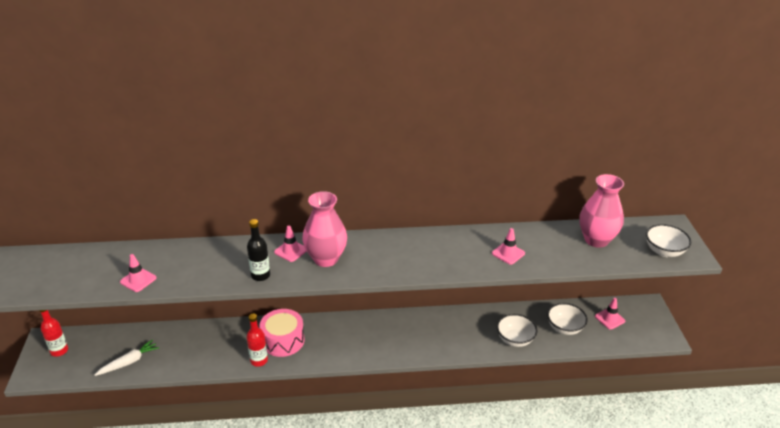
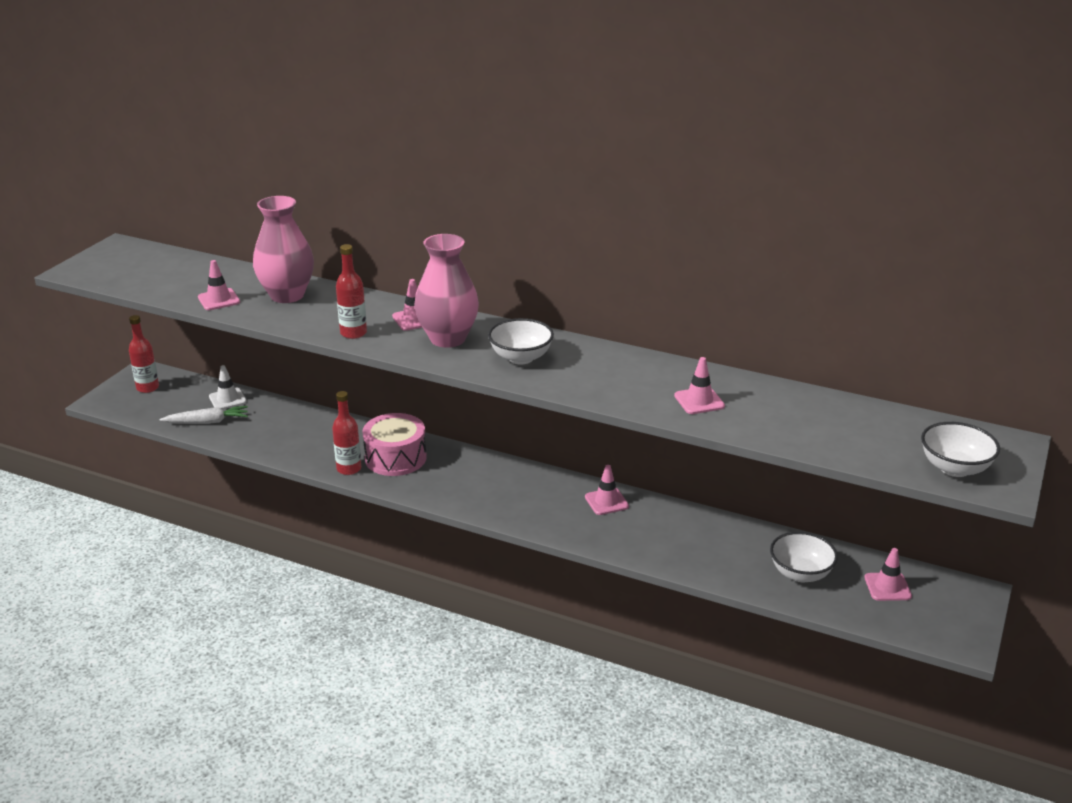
camera: 30 degrees right, 5 degrees down
(129, 338) = (227, 399): none -> white traffic cone
(260, 275) = (353, 333): black bottle -> red bottle
(431, 322) = (606, 502): none -> pink traffic cone
(515, 339) = (709, 561): white bowl -> white bowl (521, 358)
(596, 240) = (855, 424): pink vase -> pink vase (287, 295)

